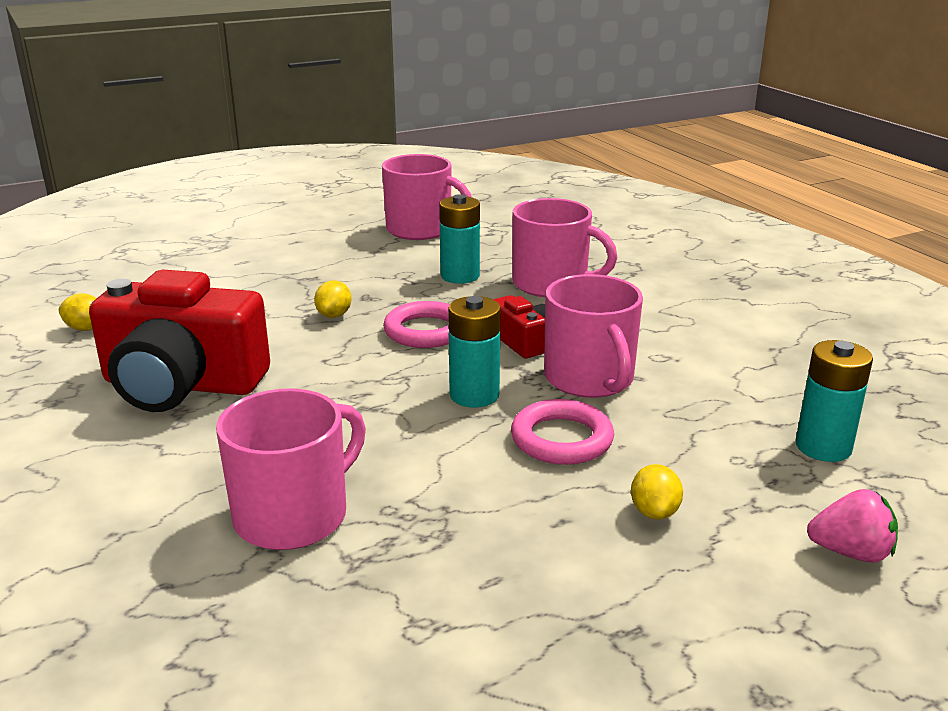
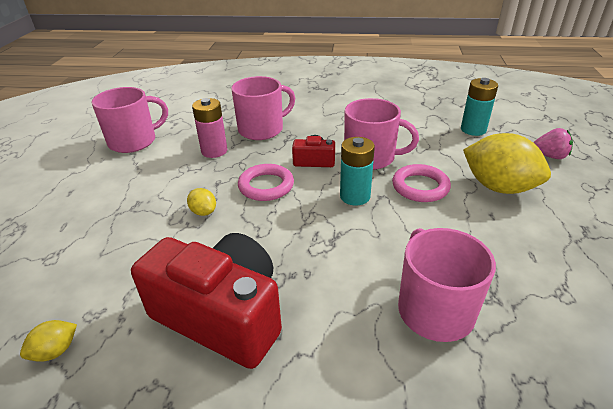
camera: 55 degrees left, 10 degrees up
(182, 385) = (222, 315): red camera -> red camera turned 105 degrees counterclockwise
(460, 276) = (214, 151): turquoise battery -> pink battery
(654, 512) = (498, 187): yellow lemon -> yellow lemon, size x2.26
(851, 552) = (549, 156): pink strawberry -> pink strawberry turned 60 degrees clockwise

